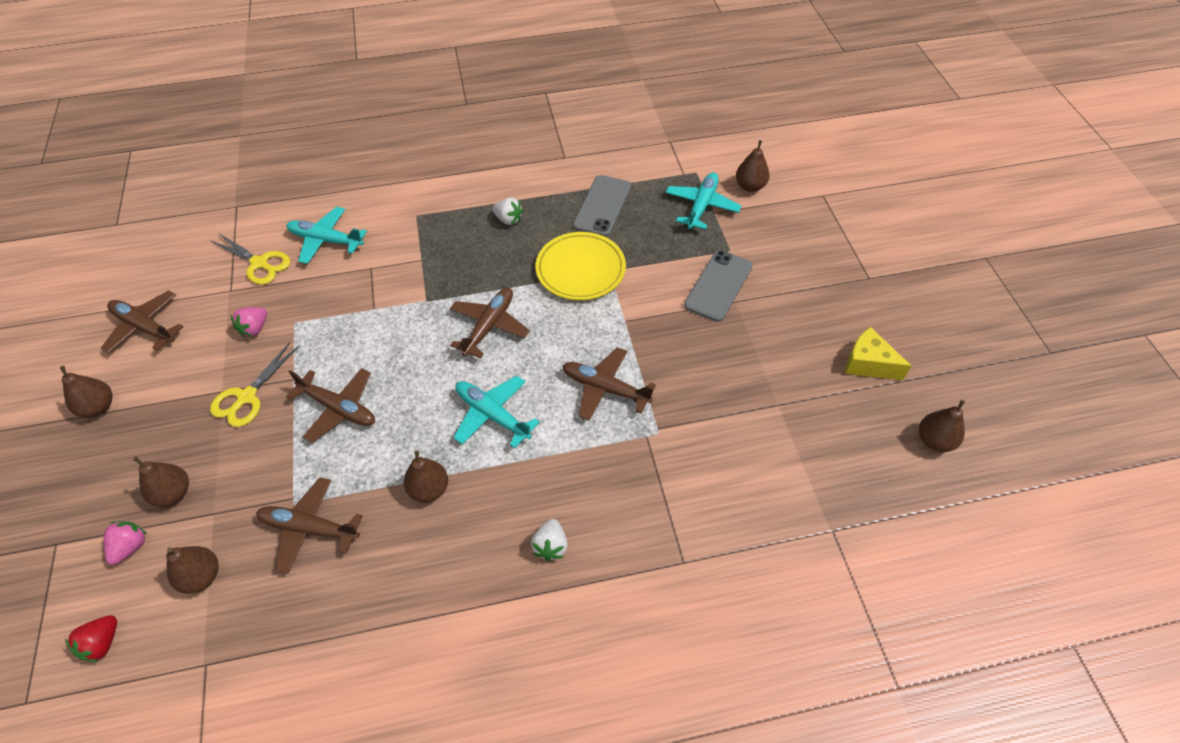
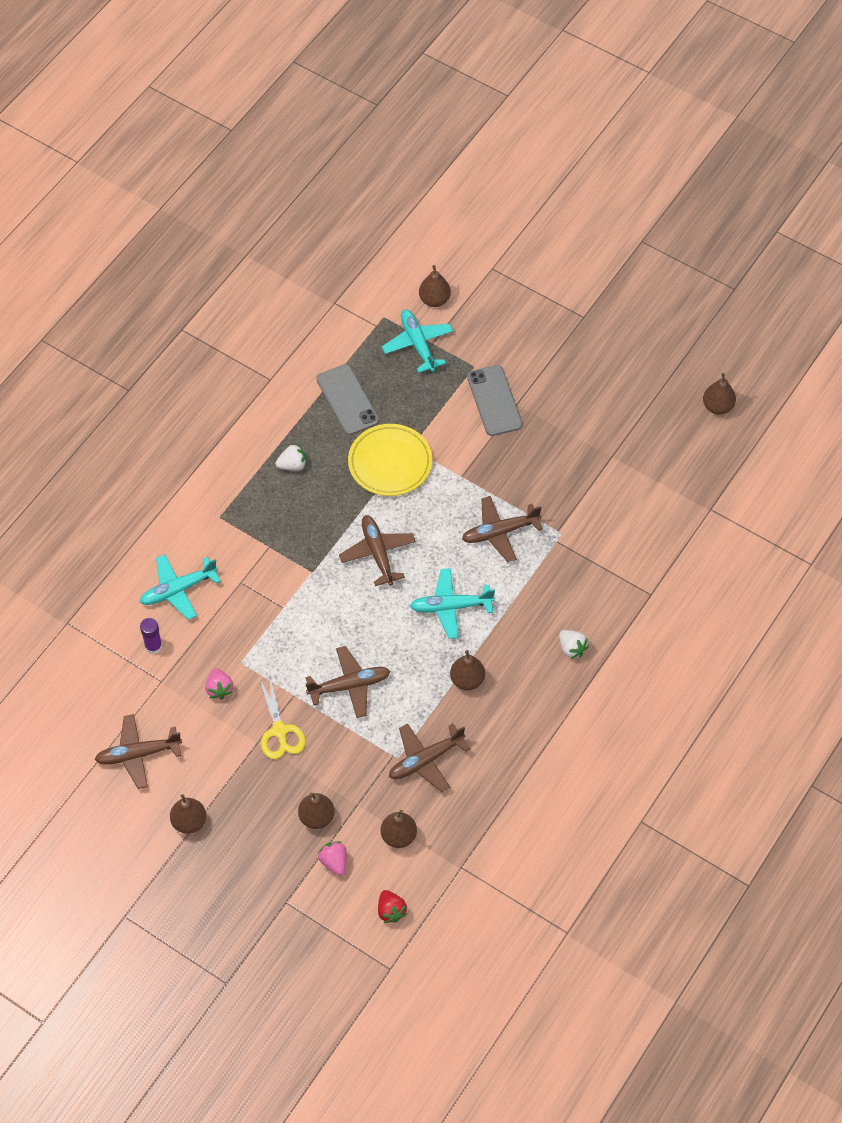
camera: 45 degrees left, 5 degrees up
(259, 263) = (153, 646): yellow scissors -> purple glue stick
(868, 364) = (638, 384): yellow cheese -> none

